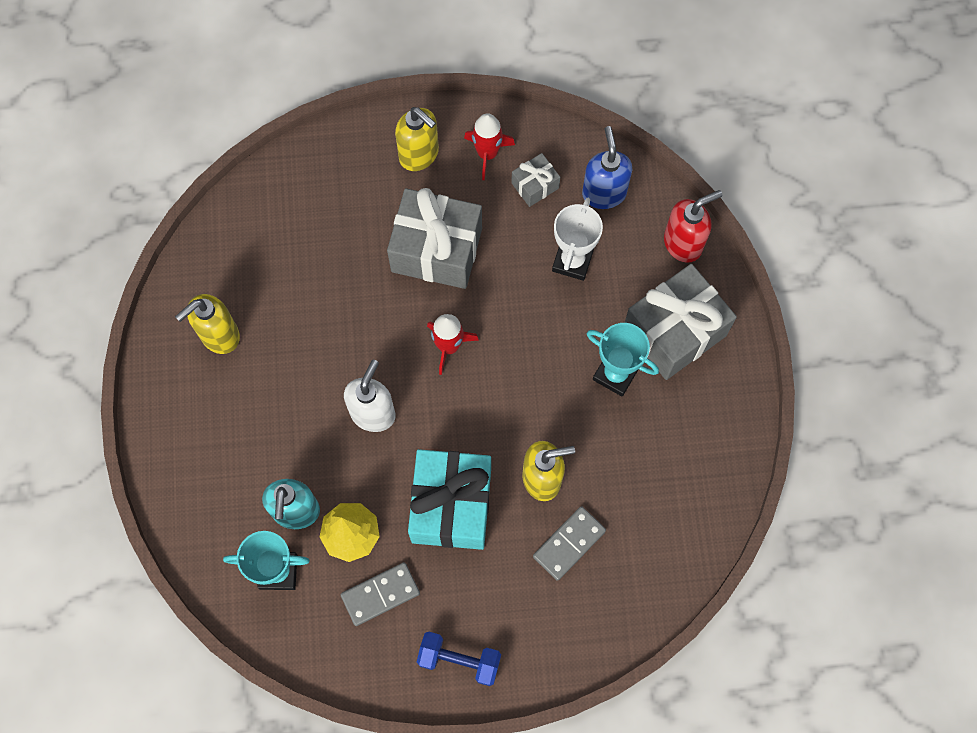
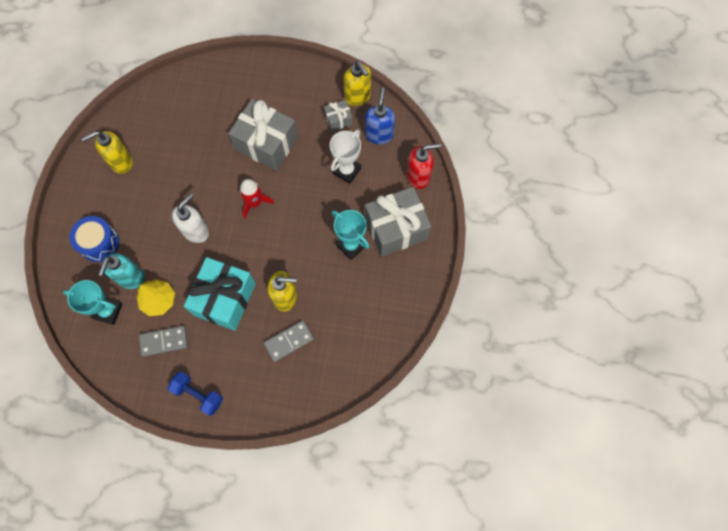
camera: 15 degrees right, 0 degrees up
(229, 470) = (99, 243): none -> blue drum
(419, 155) = (275, 85): yellow soap dispenser -> yellow soap dispenser (357, 96)
(487, 153) = (316, 94): red rocket -> none

